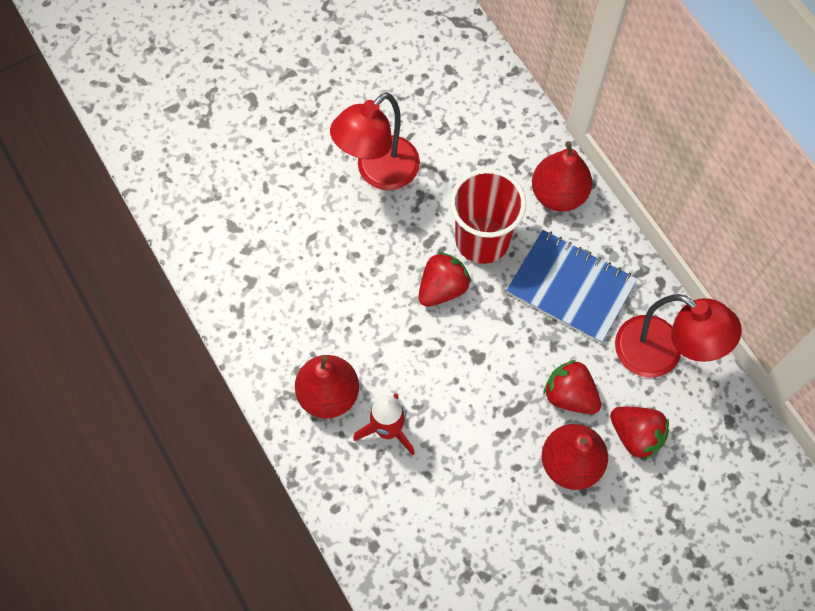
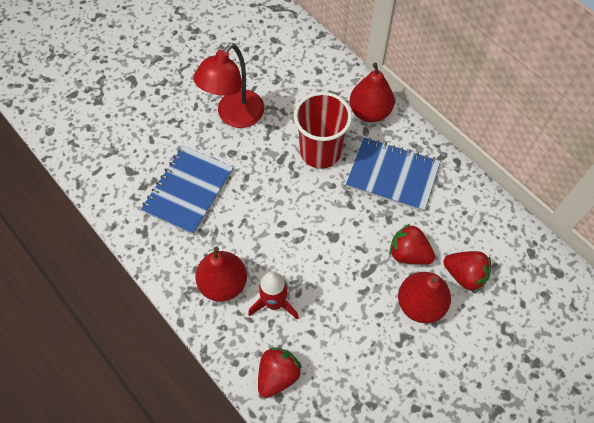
camera: 10 degrees left, 5 degrees down
(303, 265) = (188, 191): none -> blue notebook
(442, 288) = (297, 191): red strawberry -> red strawberry (278, 375)
(660, 355) = (469, 213): red lamp -> none

